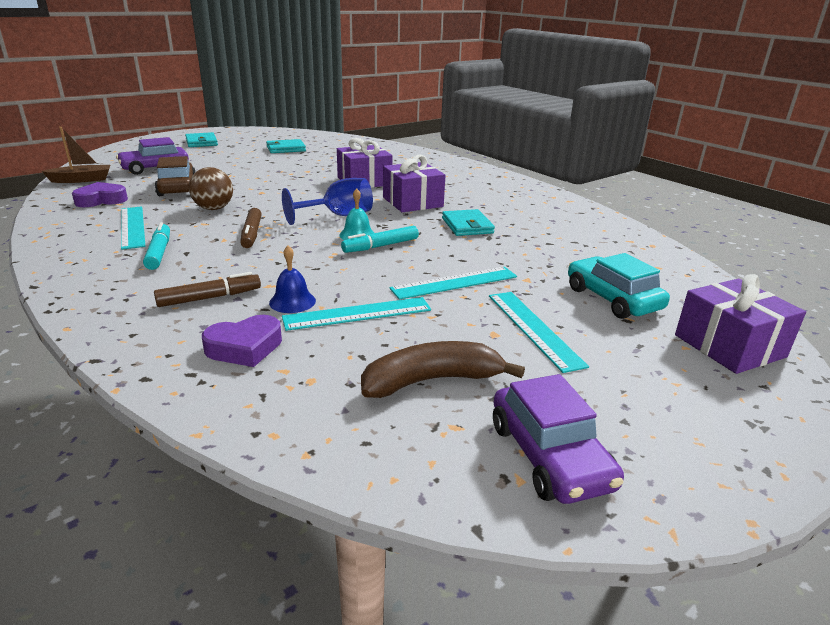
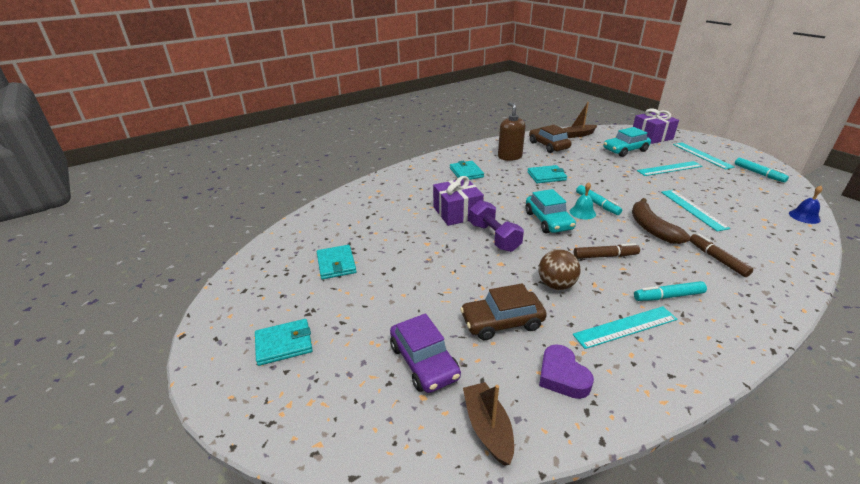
camera: 85 degrees left, 5 degrees up
(245, 347) = (757, 239): purple heart -> none
(292, 301) = (696, 229): blue bell -> blue bell (804, 216)
(310, 192) = (494, 237): none -> purple dumbbell
(339, 216) = (548, 221): blue goblet -> turquoise car
(412, 202) = (506, 192): purple gift -> none
(432, 380) = (735, 192): brown banana -> brown banana (651, 228)
(454, 282) = (634, 183): turquoise ruler -> turquoise ruler (702, 155)
(466, 187) = (466, 172): none -> turquoise wallet
(529, 210) = (509, 157): none -> brown soap dispenser
(549, 456) = (758, 173): purple car -> turquoise marker
(591, 237) = (548, 145): none -> brown car
(668, 266) = (578, 135): none -> brown boat

